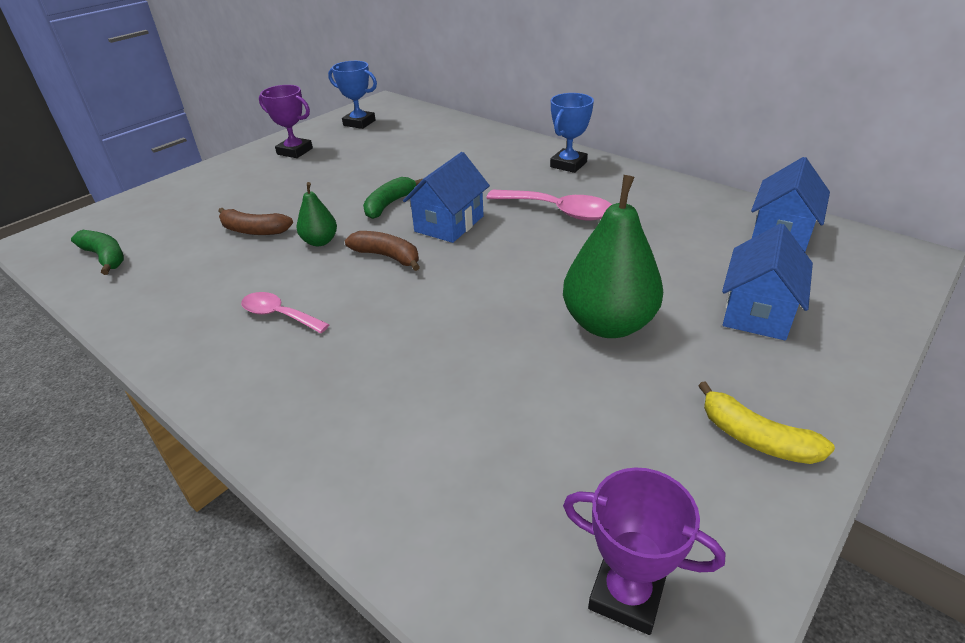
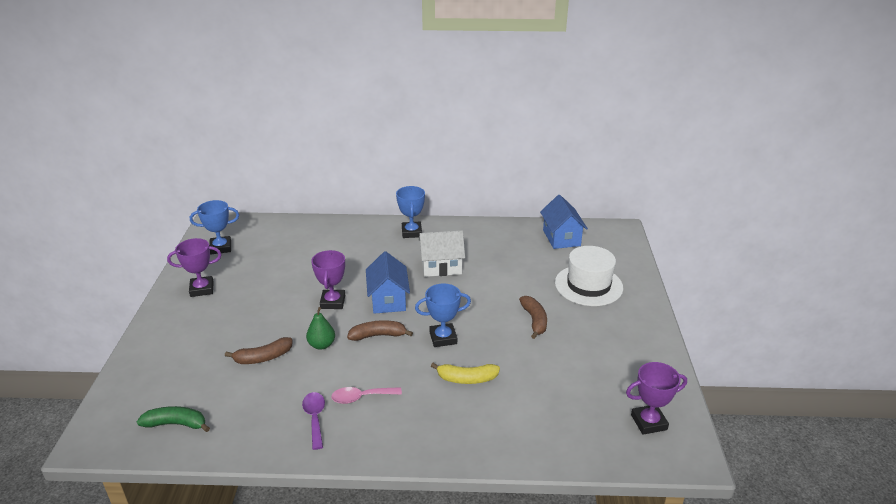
camera: 40 degrees left, 5 degrees down
(208, 313) = (315, 418): none -> purple spoon
(389, 204) = (333, 302): green banana -> purple trophy
(456, 291) = (443, 338): none -> blue trophy
(558, 211) = (441, 267): pink spoon -> white house
(608, 324) = (534, 320): green pear -> brown banana
(755, 438) = (637, 343): yellow banana -> yellow banana (466, 379)
(757, 312) = (588, 285): blue house -> white hat

